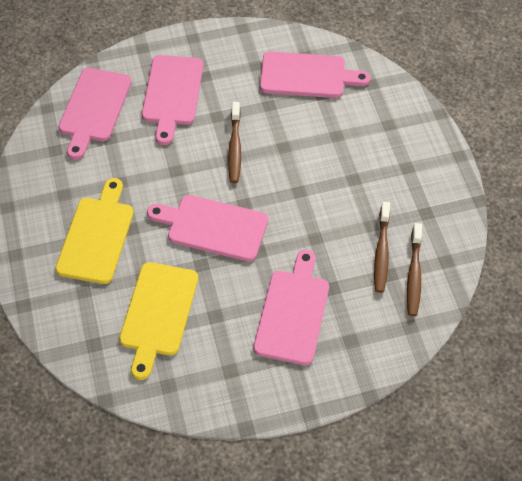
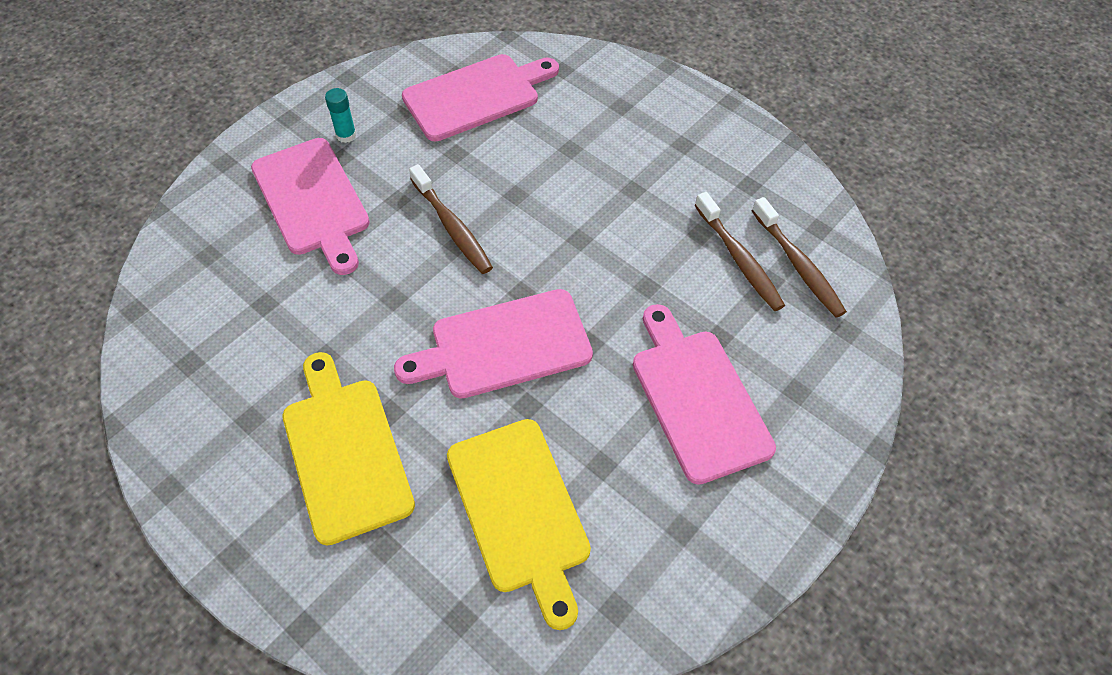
camera: 35 degrees left, 0 degrees up
(94, 108) = (209, 275): pink cutting board -> none
(216, 64) = (346, 135): none -> turquoise glue stick

